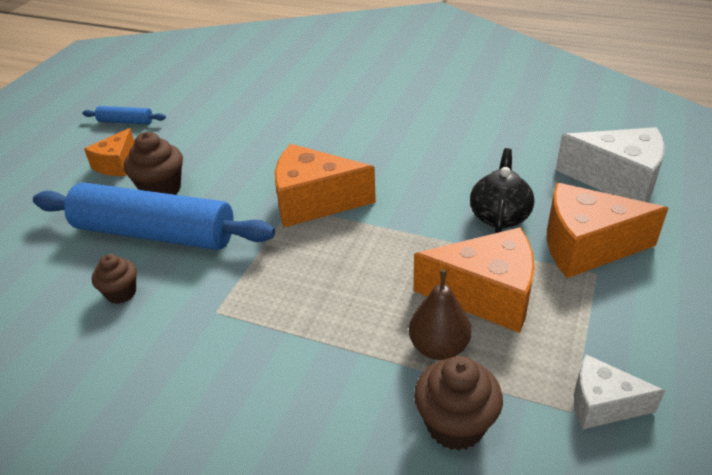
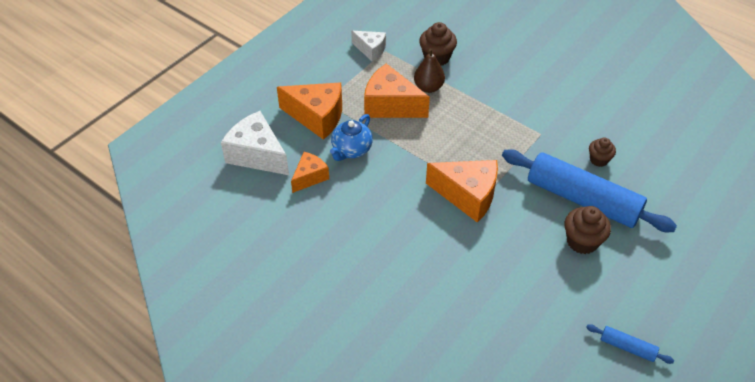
camera: 165 degrees left, 10 degrees up
(116, 164) = (624, 283): orange cheese -> orange cheese (310, 177)
(499, 216) = (351, 150): black teapot -> blue teapot

